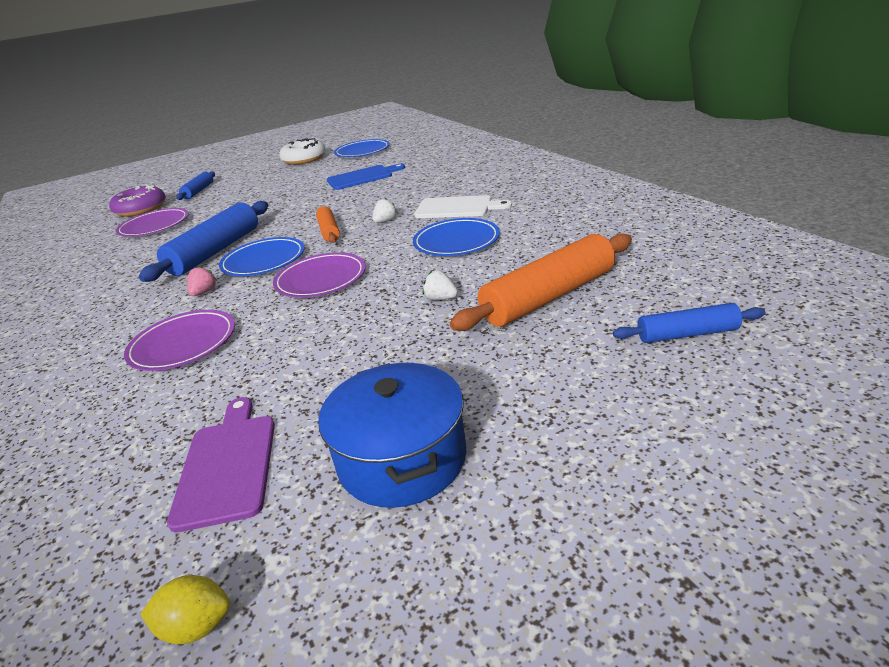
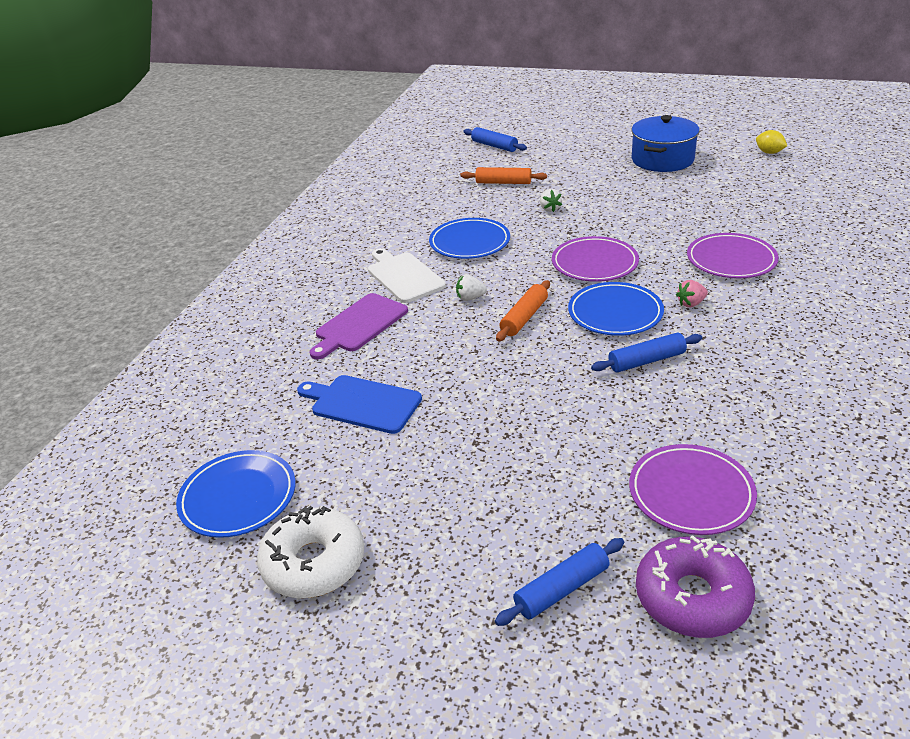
camera: 135 degrees left, 5 degrees up
(215, 251) = (646, 361): blue rolling pin -> blue rolling pin, size x0.55
(228, 465) = (736, 186): purple cutting board -> purple cutting board (359, 325)
(549, 297) = (503, 182): orange rolling pin -> orange rolling pin, size x0.55

